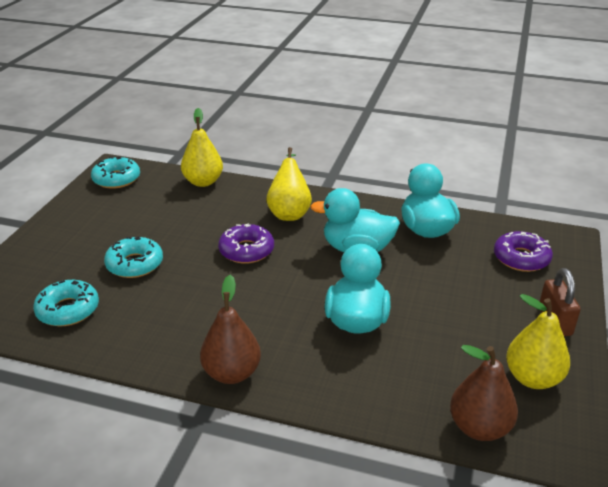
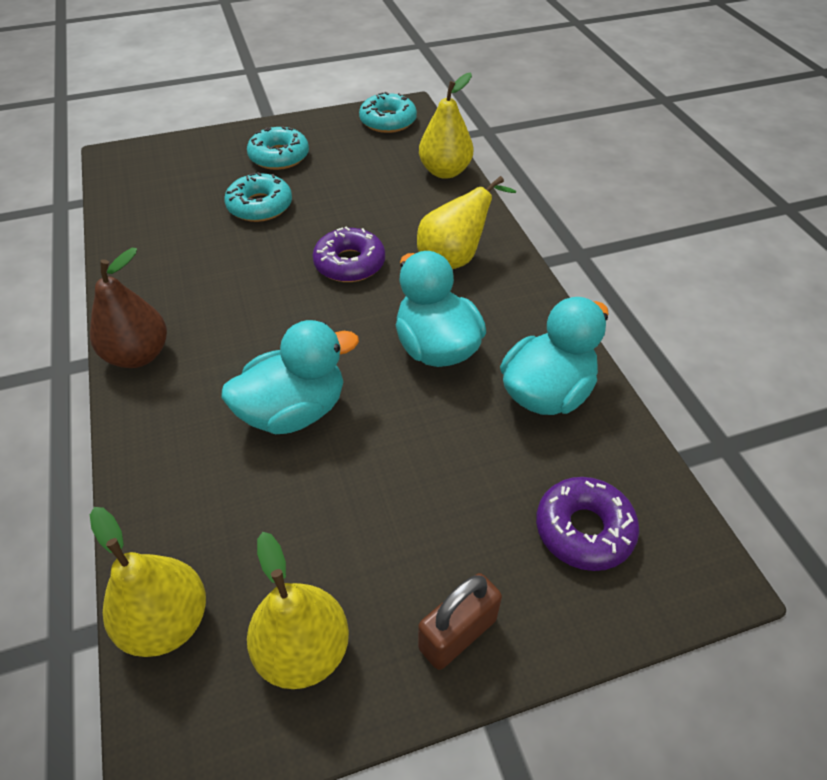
camera: 55 degrees right, 15 degrees up
(68, 310) = (162, 207): turquoise donut -> turquoise donut (279, 156)
(479, 428) = (167, 622): brown pear -> yellow pear

